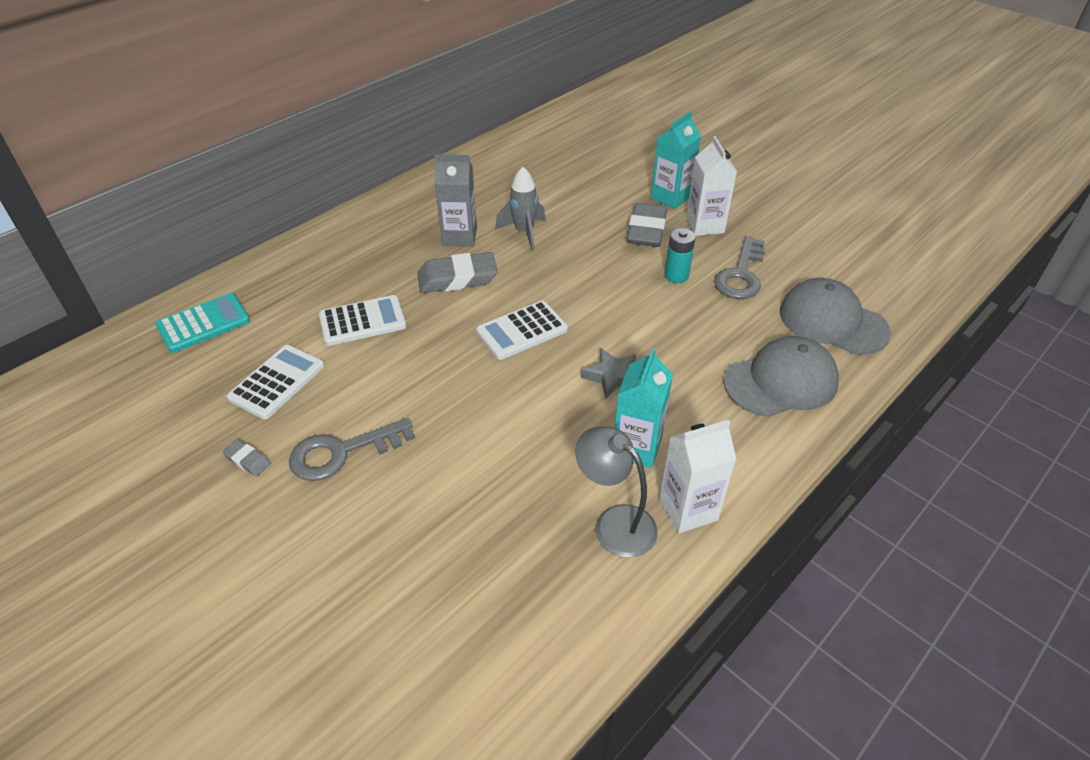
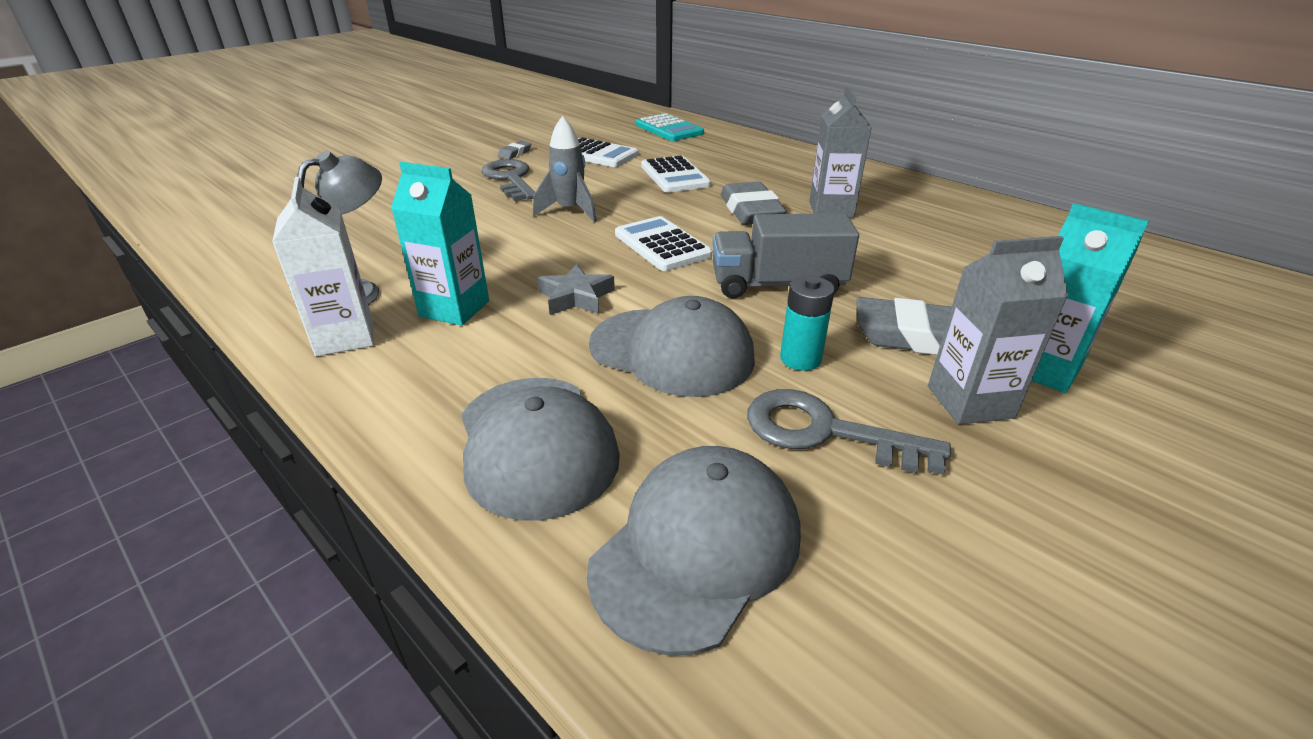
camera: 90 degrees right, 10 degrees down
(524, 232) = (859, 244): grey rocket -> grey rocket (570, 211)
(587, 276) = (777, 285): none -> grey truck
(677, 327) = (671, 351): none -> grey cap
(705, 225) = (970, 402): white carton -> grey carton

